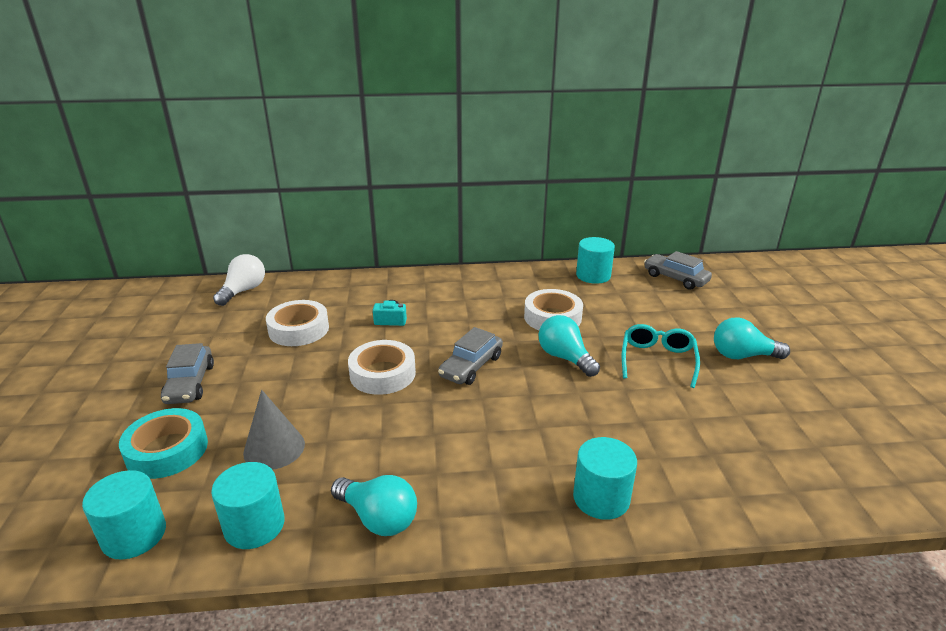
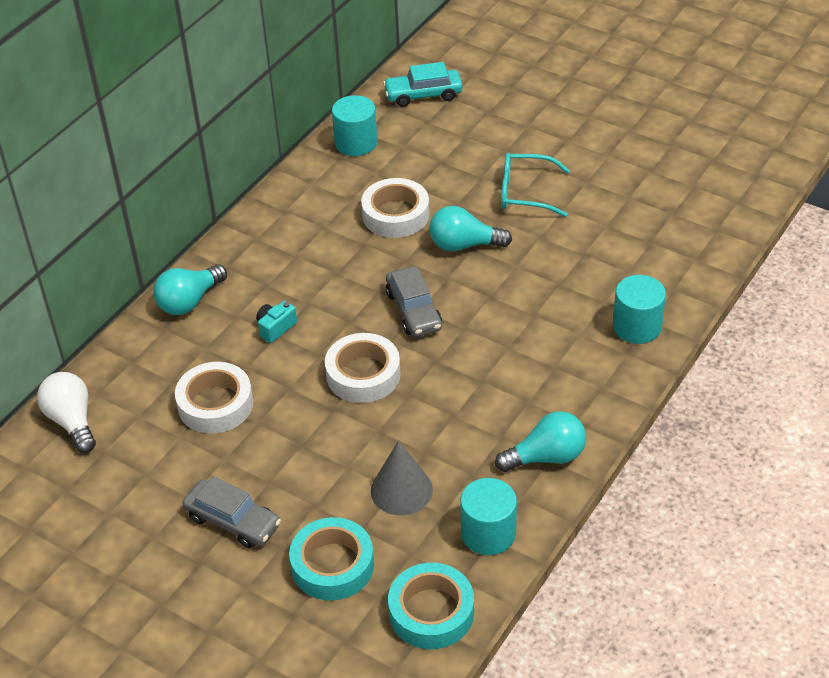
camera: 50 degrees left, 15 degrees up
(134, 535) = (431, 612): turquoise cylinder -> turquoise tape
(657, 359) = (524, 192): turquoise glasses -> turquoise glasses turned 45 degrees counterclockwise
(675, 278) = (423, 95): grey car -> turquoise car
(742, 356) = (570, 143): turquoise light bulb -> turquoise light bulb (189, 301)

